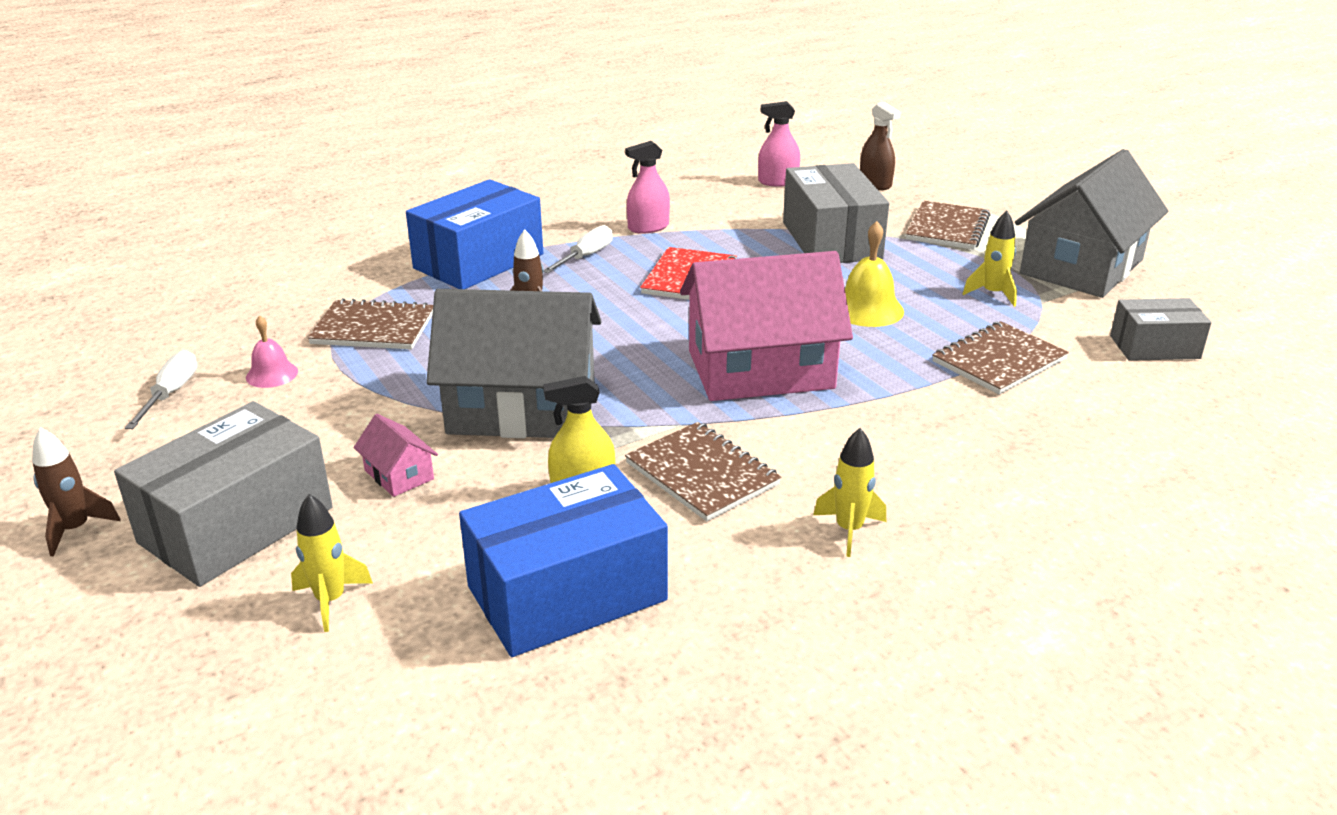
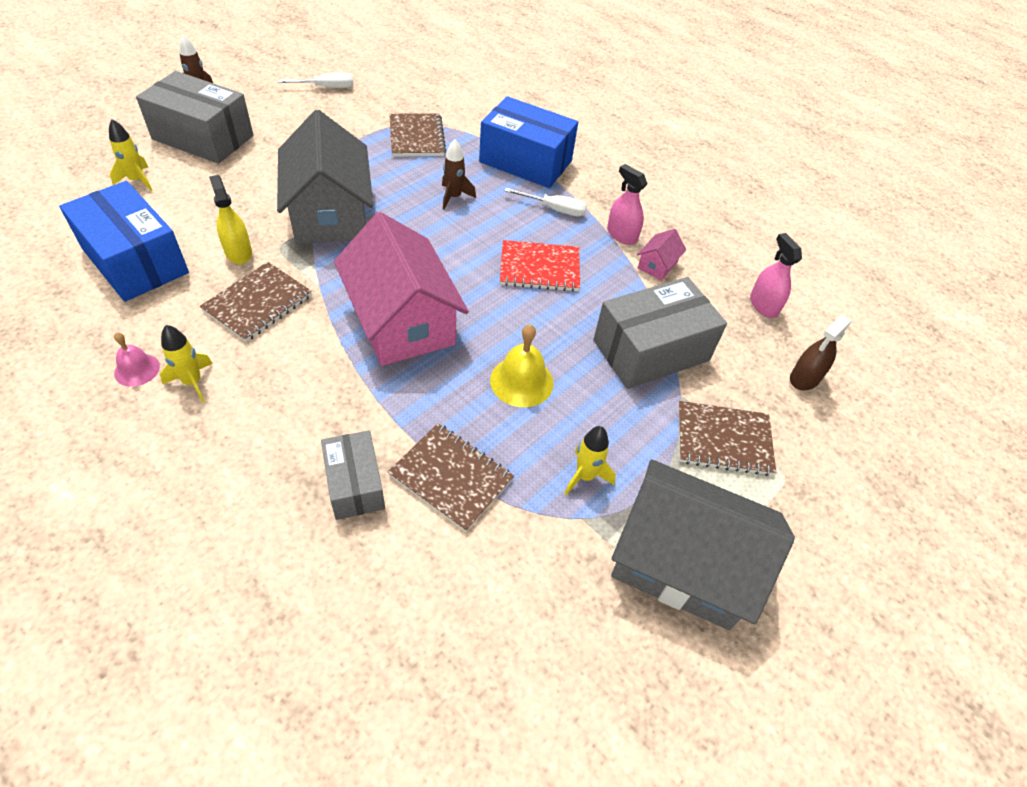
camera: 70 degrees right, 20 degrees up
(272, 374) = (353, 114): pink bell -> pink bell (137, 369)
(399, 475) = (251, 179): pink house -> pink house (657, 265)
(1154, 347) = (512, 618): grey box -> grey box (355, 484)

